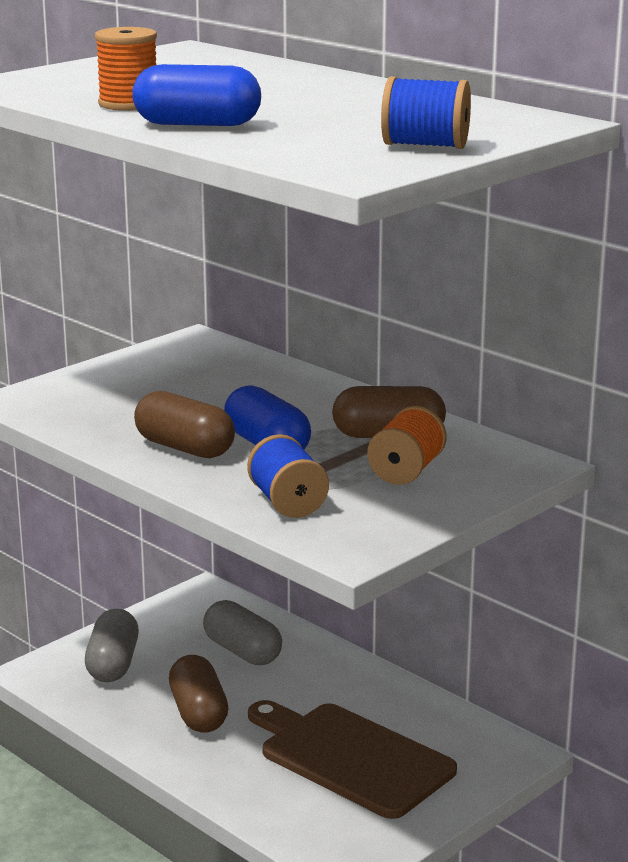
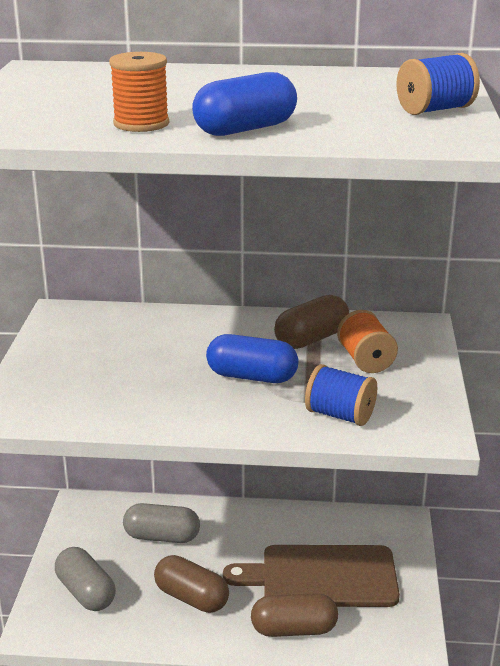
camera: 40 degrees left, 5 degrees up
(184, 448) = (203, 402): brown capsule -> brown capsule (294, 629)

